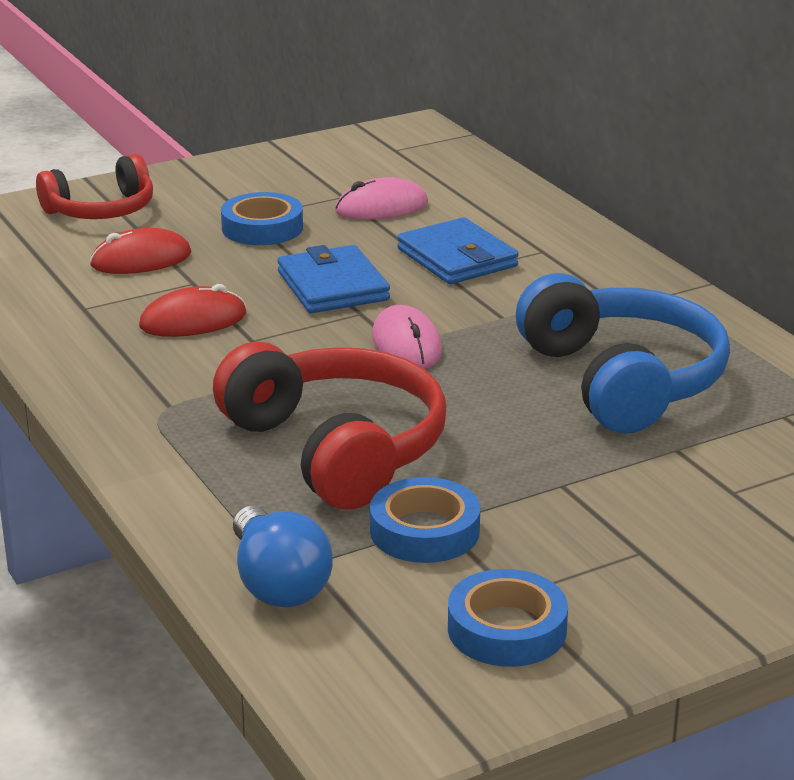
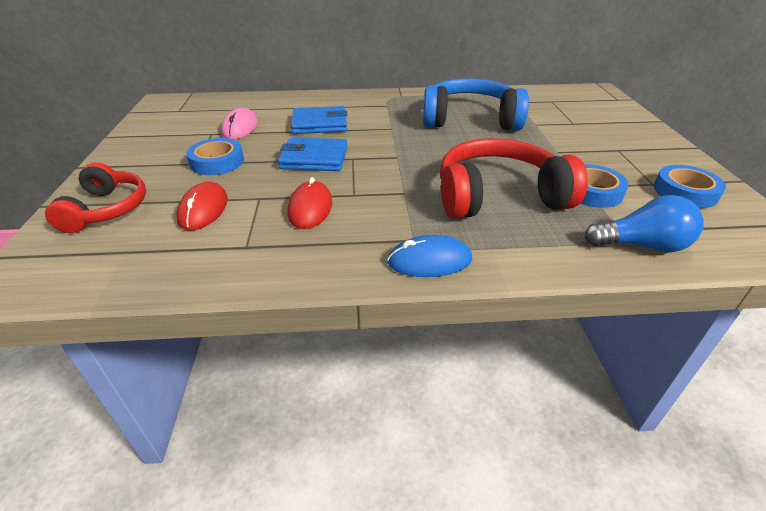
camera: 65 degrees left, 10 degrees up
(128, 424) = (429, 261): none -> blue mouse
(406, 344) = (398, 154): pink mouse -> none

